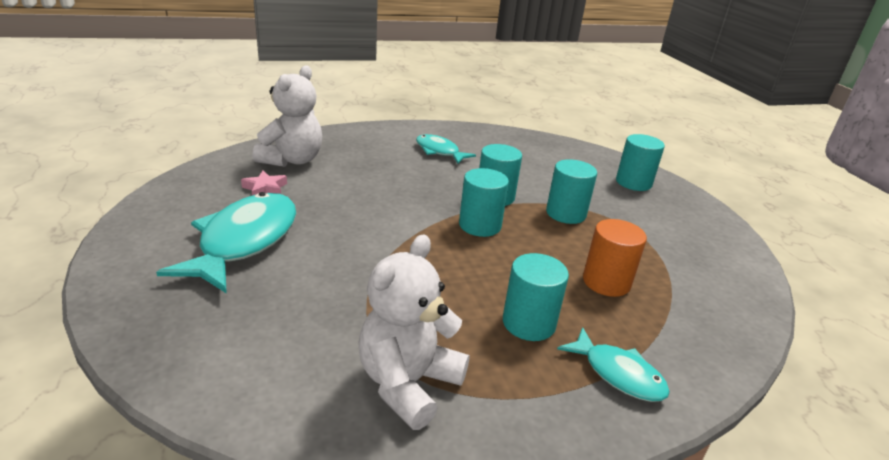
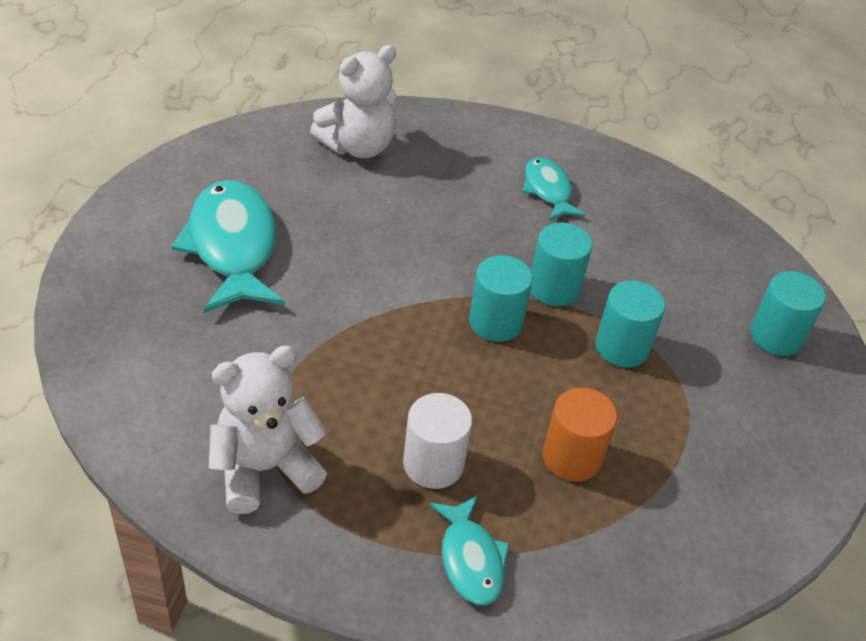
camera: 30 degrees right, 15 degrees up
(244, 242) = (233, 247): turquoise fish -> turquoise fish turned 60 degrees counterclockwise
(265, 189) = (299, 181): pink star -> none
(528, 323) = (433, 464): turquoise cylinder -> white cylinder

